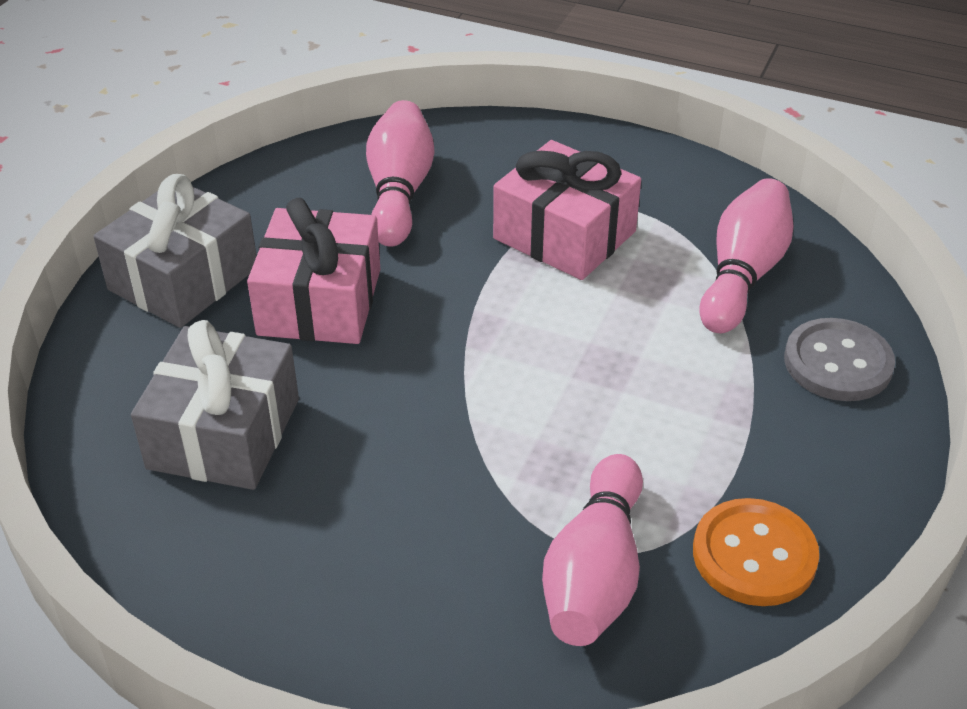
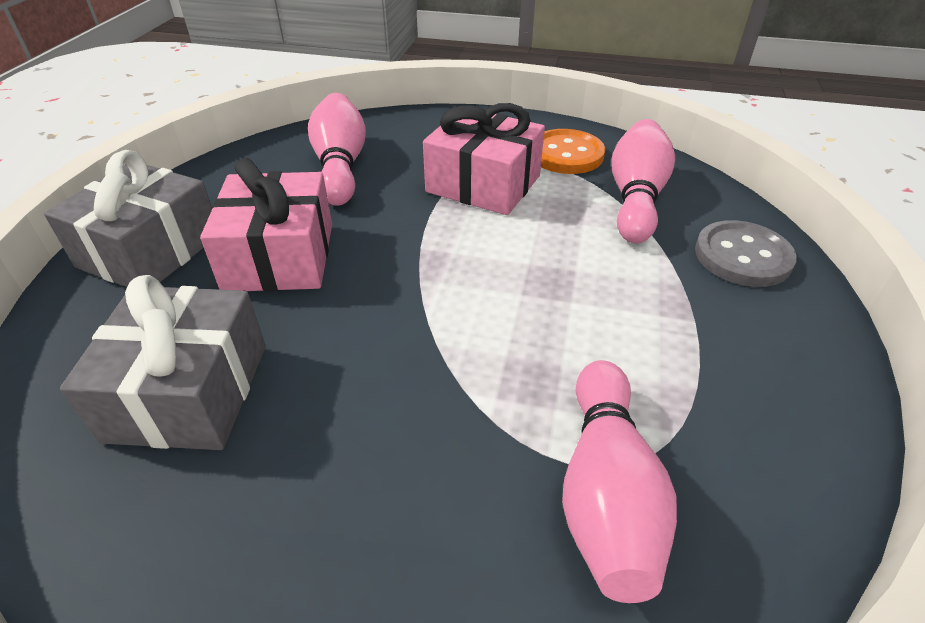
camera: 10 degrees left, 0 degrees up
(754, 555) = (755, 446): orange button -> orange button (566, 154)

